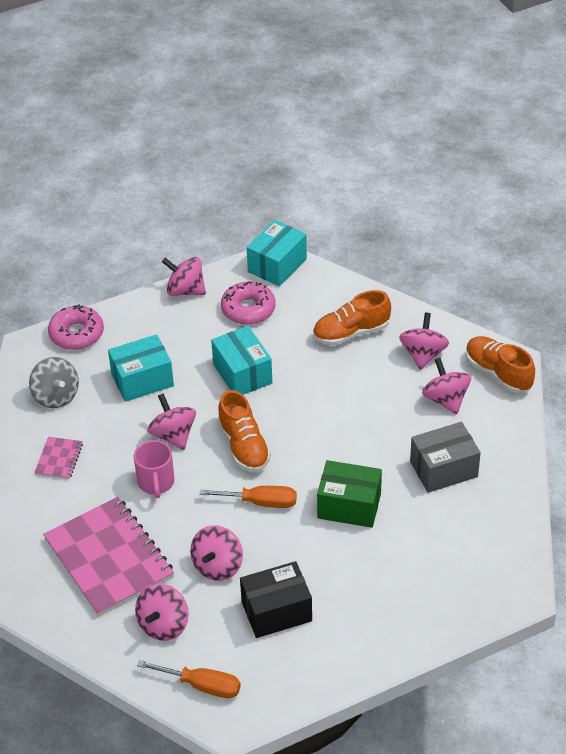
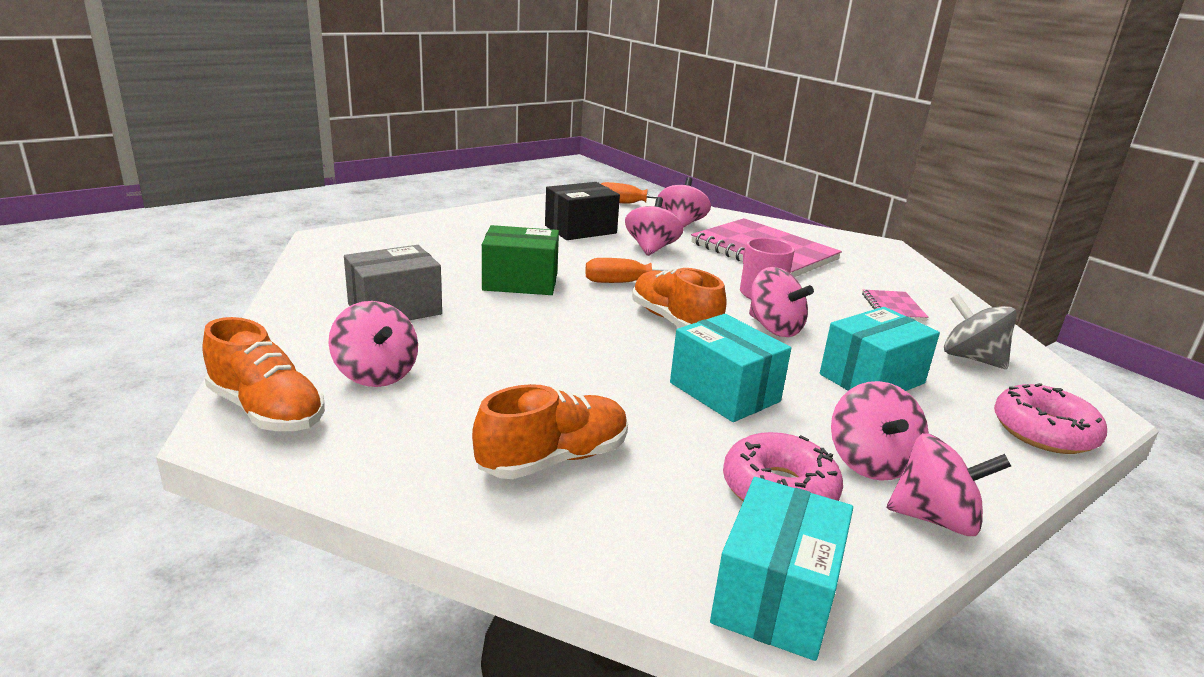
camera: 165 degrees right, 20 degrees down
(423, 354) = (407, 432): pink spinning top -> pink spinning top (870, 462)

